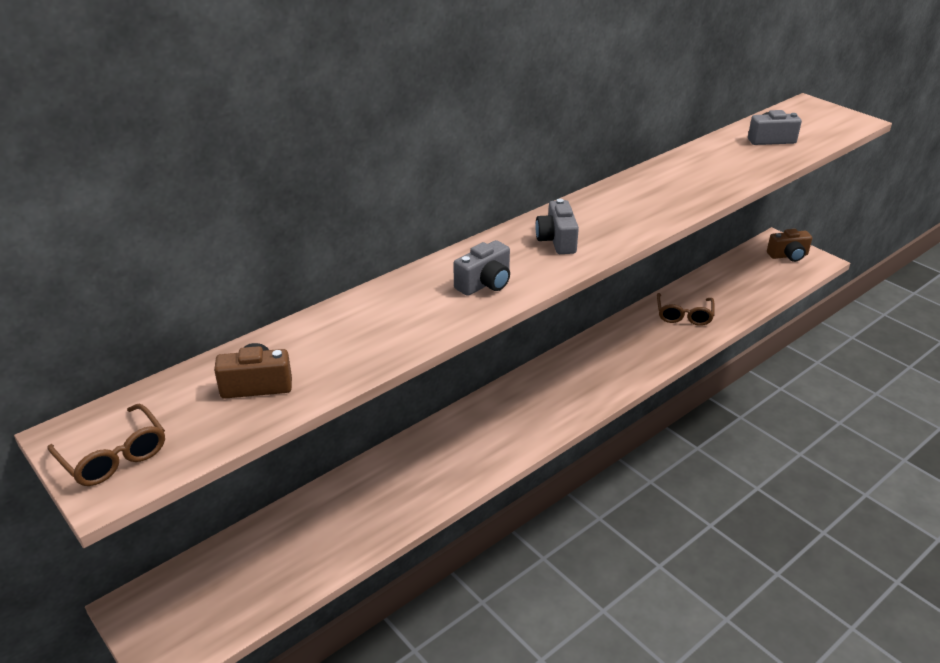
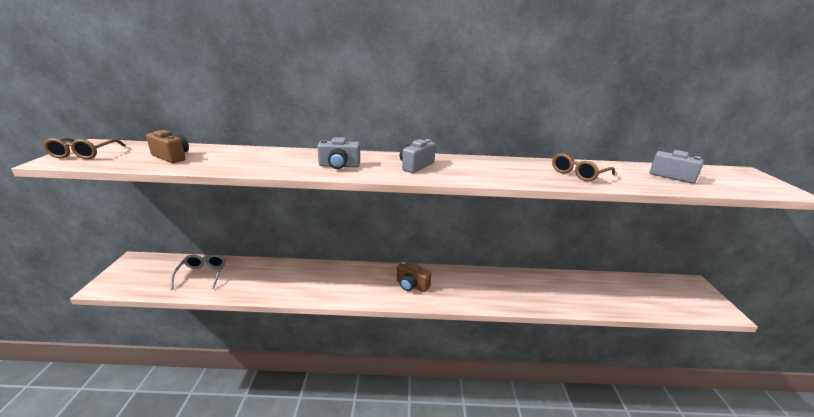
camera: 40 degrees right, 10 degrees down
(281, 551) = (202, 274): none -> grey glasses
(684, 315) = (558, 289): brown glasses -> brown glasses (578, 173)
(788, 256) = (695, 296): brown camera -> brown camera (411, 285)

